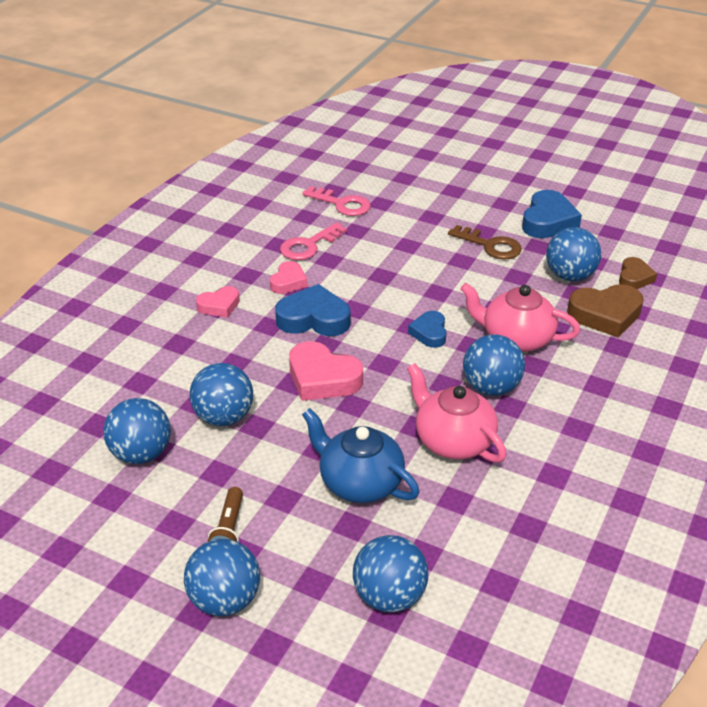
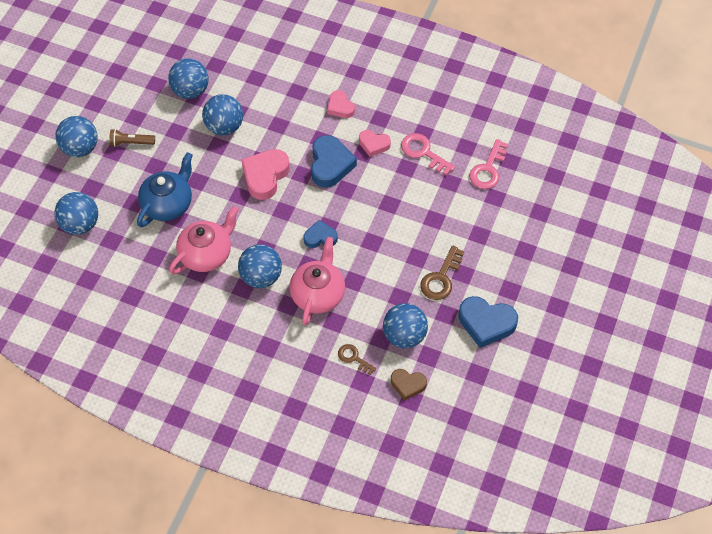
camera: 85 degrees right, 20 degrees up
(605, 315) = (353, 358): brown heart -> brown key

